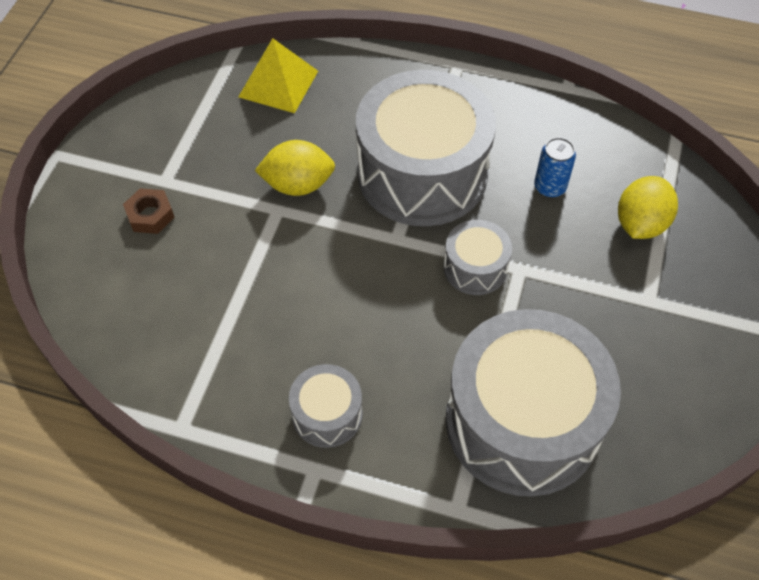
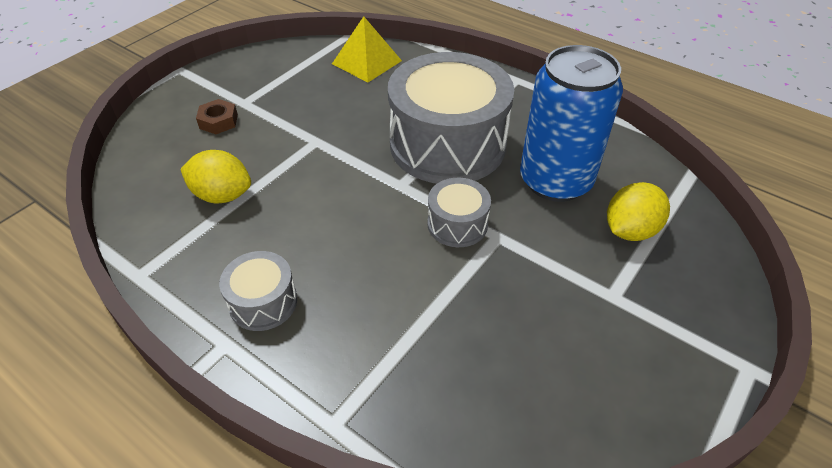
camera: 20 degrees right, 10 degrees down
(298, 185) = (342, 128): yellow lemon -> yellow lemon (222, 195)
(522, 421) = (437, 365): grey drum -> none
(550, 187) = (555, 181): blue can -> blue can, size x2.41

